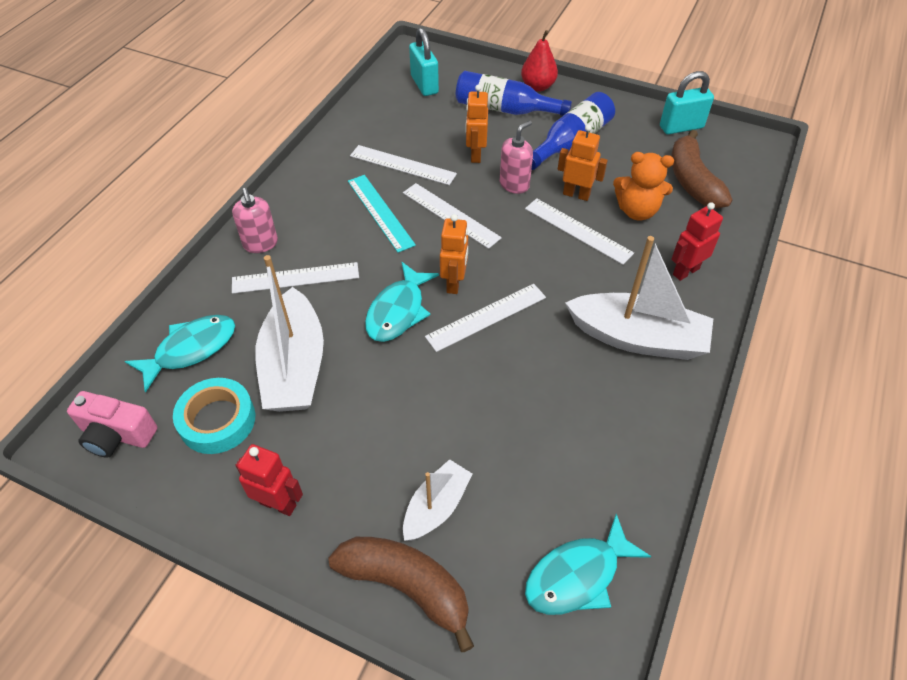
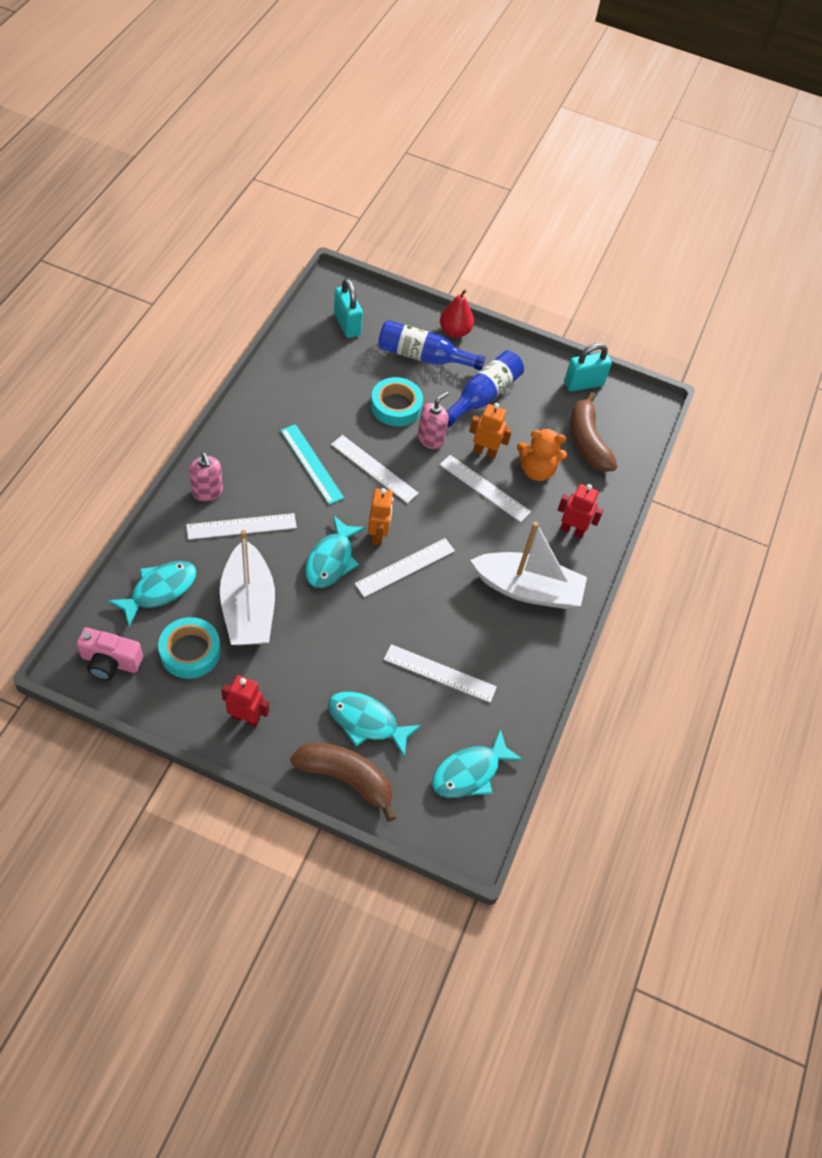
camera: 10 degrees left, 5 degrees up
(402, 165) = (329, 414): white ruler -> white ruler (440, 673)
(436, 507) = (367, 722): white boat -> turquoise fish
(475, 155) = (396, 406): orange robot -> turquoise tape
(685, 271) = (572, 530): red robot -> red robot turned 60 degrees clockwise

